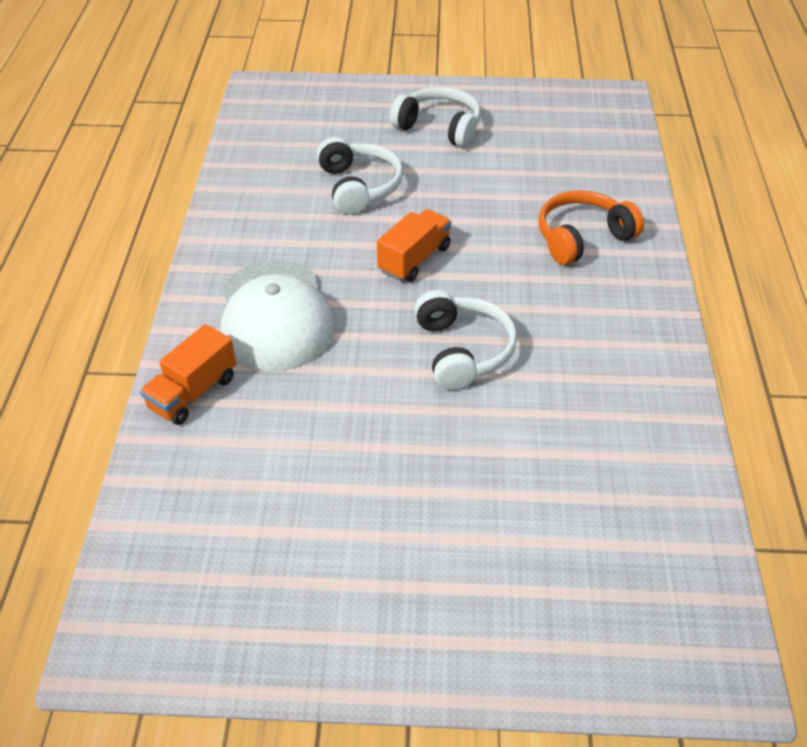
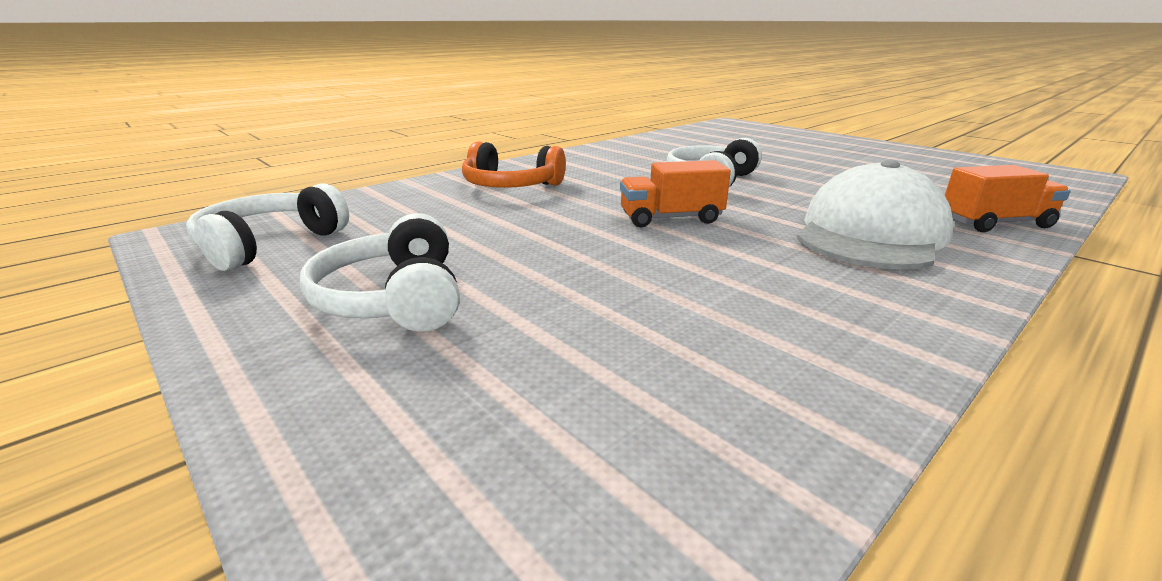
camera: 135 degrees left, 20 degrees down
(358, 187) = (632, 286): white headphones -> white headphones (270, 244)

